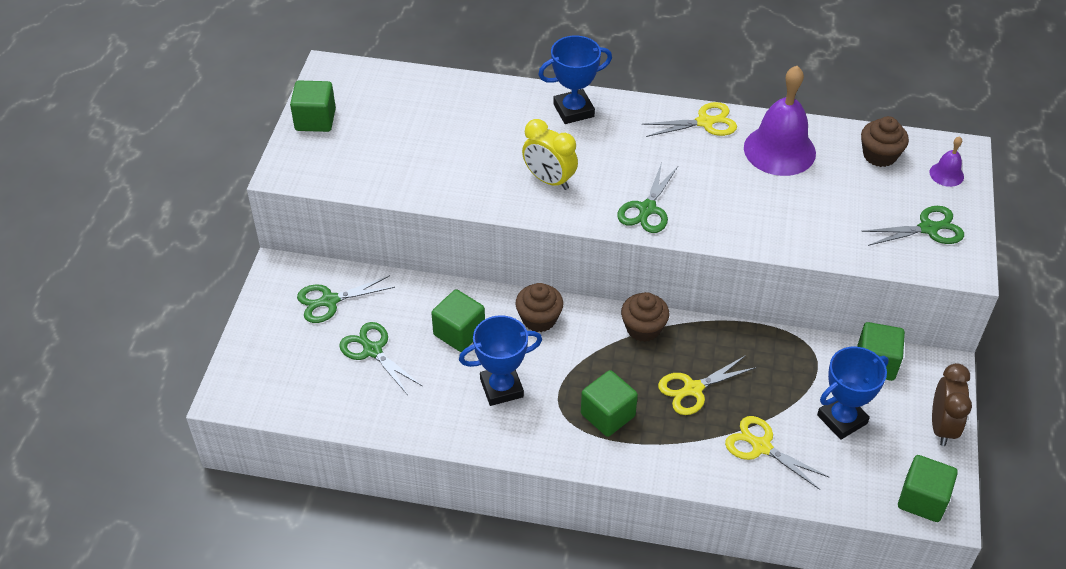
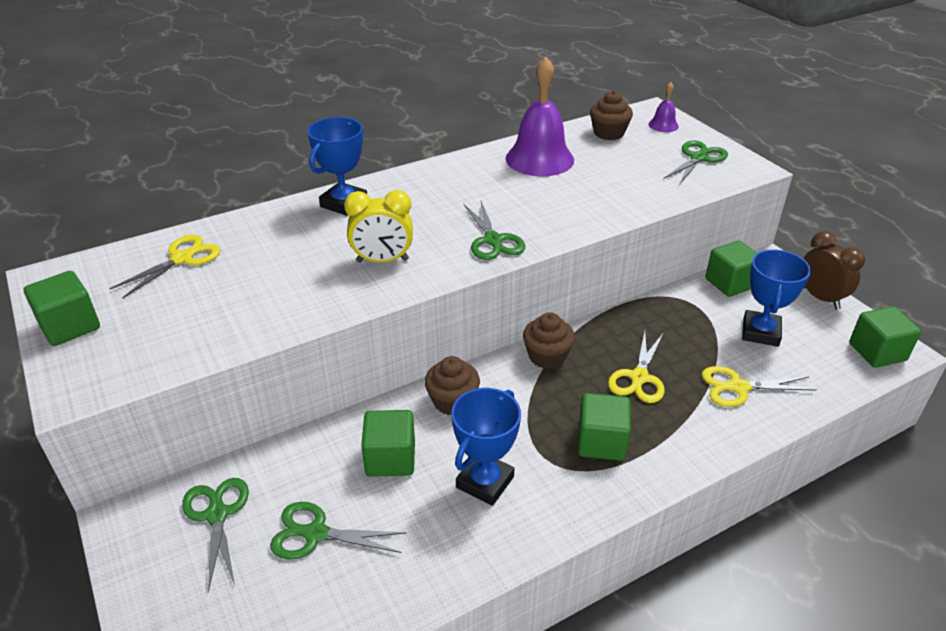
camera: 40 degrees left, 10 degrees down
(330, 301) = (217, 515): green scissors -> green scissors turned 135 degrees clockwise
(705, 122) = (462, 166): yellow scissors -> yellow scissors (182, 259)

